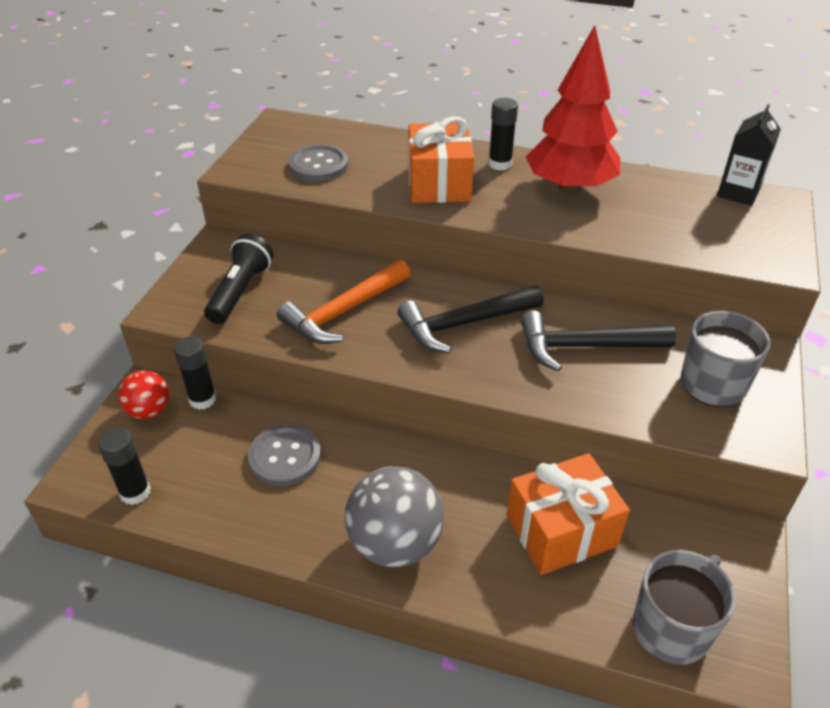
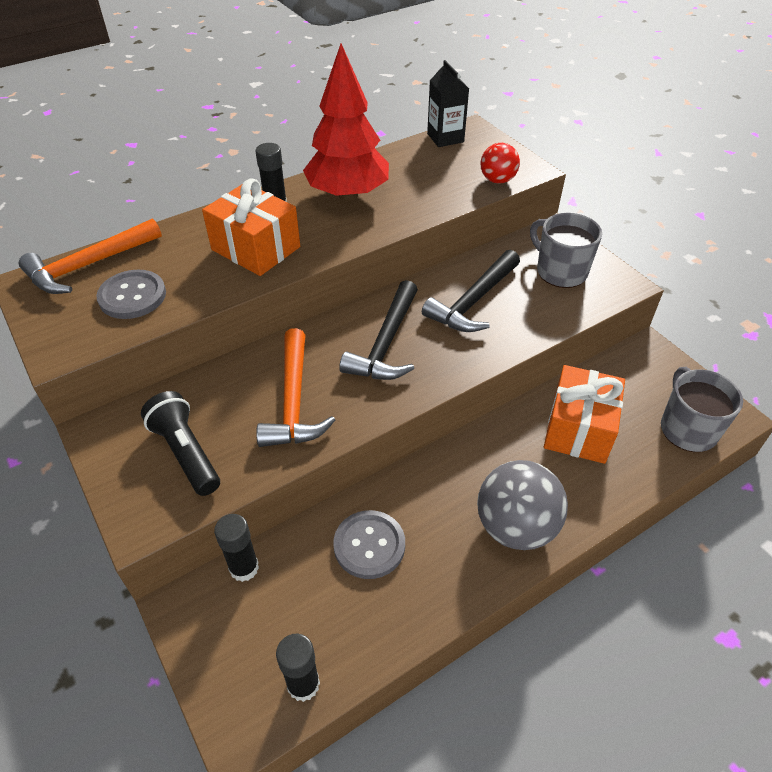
camera: 50 degrees left, 5 degrees up
(149, 410) = (213, 619): red ball -> red ball (497, 180)
(324, 132) = (89, 265): none -> orange hammer

